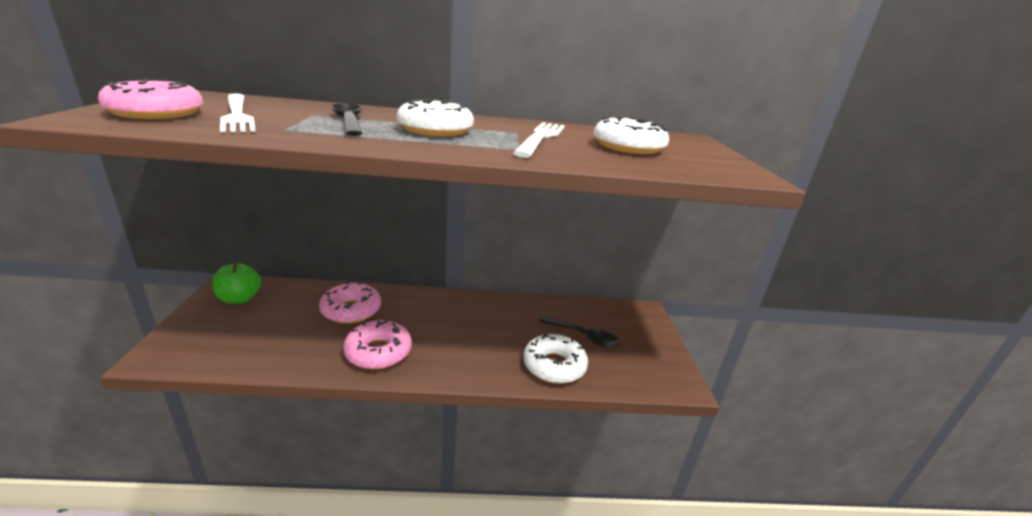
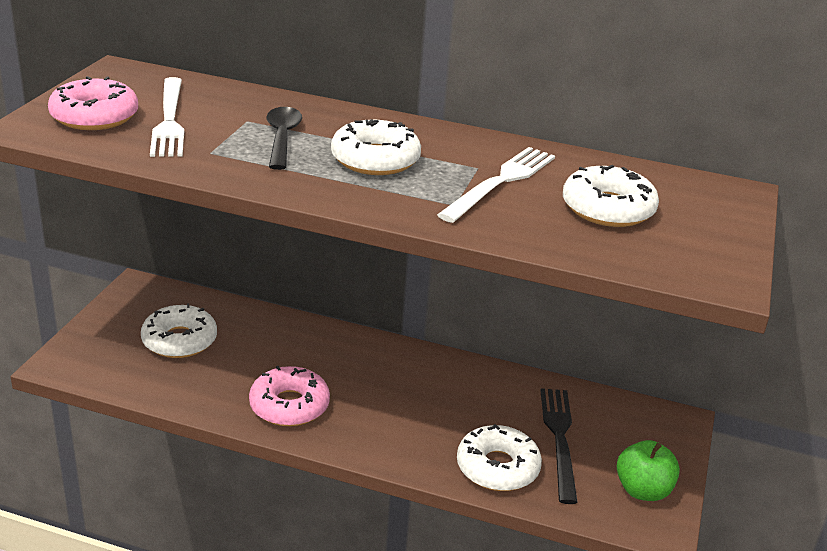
camera: 20 degrees right, 5 degrees up
(239, 298) = (149, 307): green apple -> green apple (643, 490)
(271, 319) = (179, 340): none -> white donut
(351, 310) = (272, 346): pink donut -> none
(583, 336) = (559, 439): black spoon -> black fork

